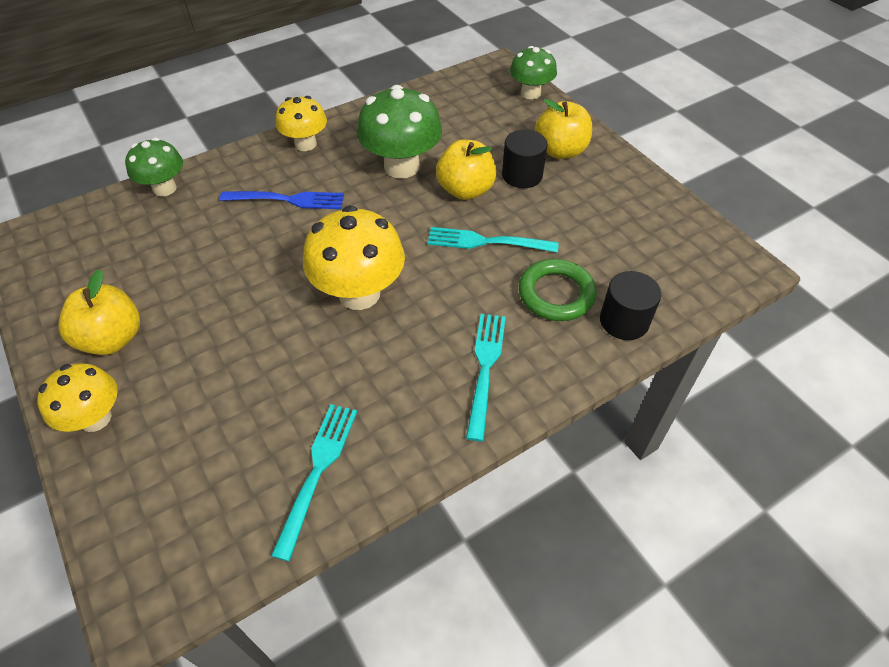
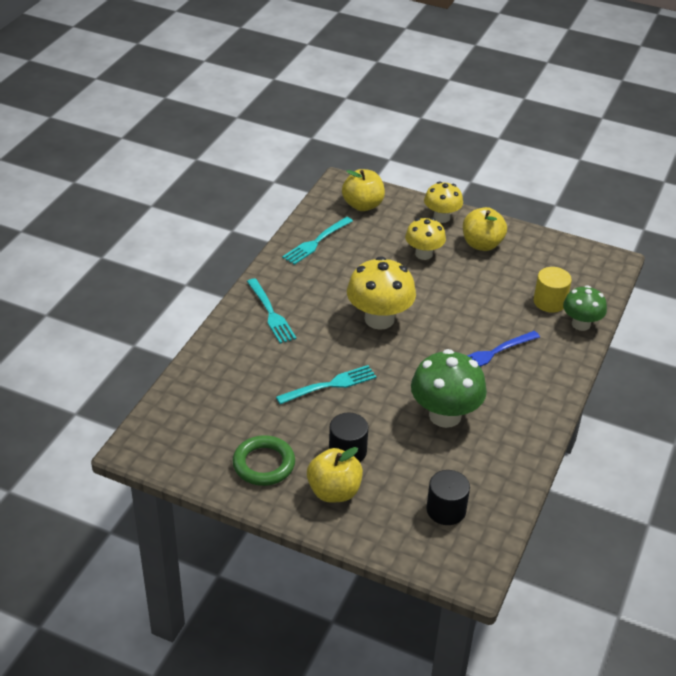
camera: 145 degrees right, 10 degrees down
(156, 225) = (549, 302): none -> yellow cylinder
(305, 144) = (537, 400): yellow mushroom -> yellow mushroom (423, 254)
(317, 471) = (316, 242): turquoise fork -> turquoise fork turned 60 degrees clockwise
(465, 190) = (379, 418): yellow apple -> yellow apple (362, 205)
(530, 93) = (411, 550): green mushroom -> none
(556, 294) = (258, 371): green ring -> green ring (264, 464)
(624, 321) = (204, 373): black cylinder -> black cylinder (446, 510)

